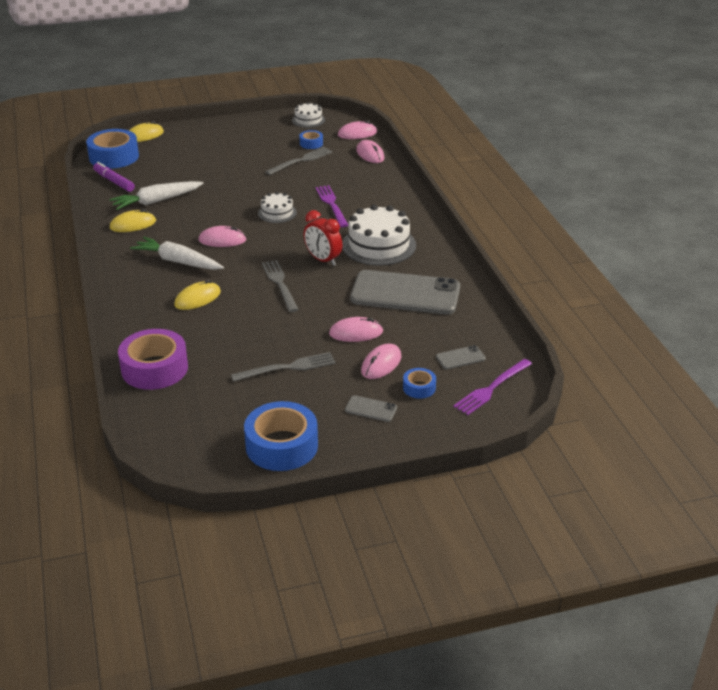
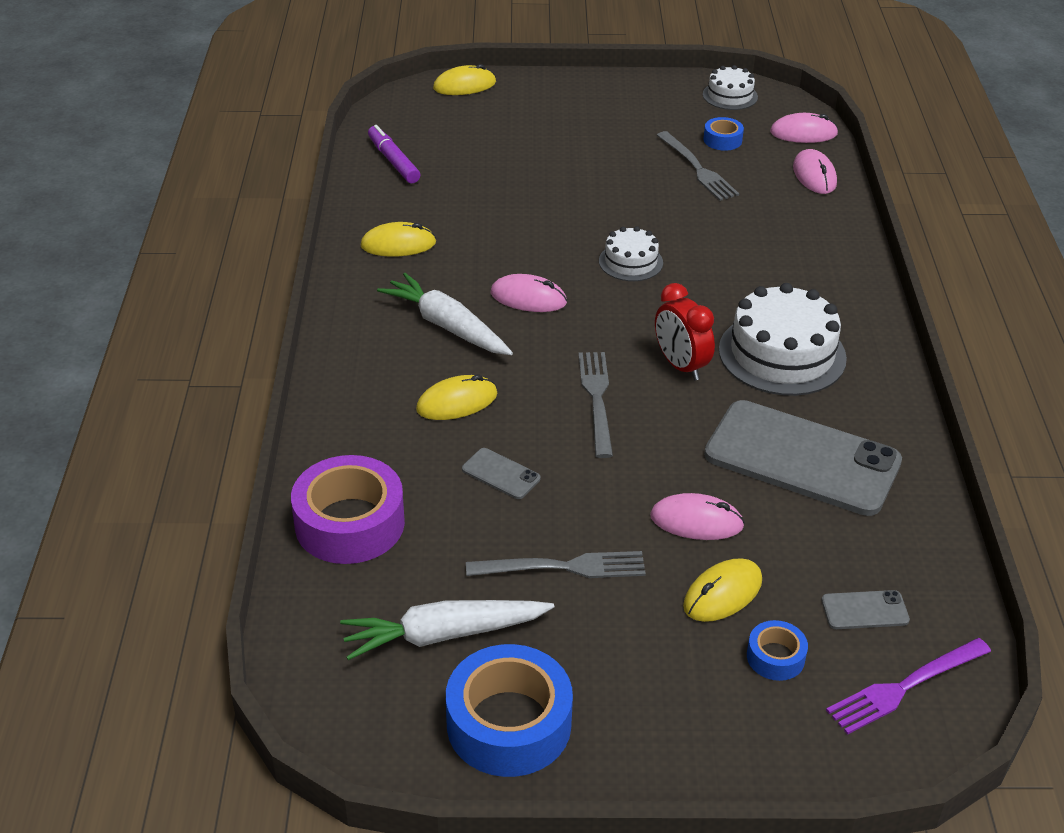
camera: 15 degrees right, 5 degrees up
(114, 157) = (407, 116): blue tape -> none
(156, 201) = (447, 208): white carrot -> white carrot (443, 635)
(302, 160) = (698, 169): grey fork -> grey fork turned 90 degrees clockwise
(331, 204) = (724, 260): purple fork -> none
(371, 409) = (680, 682): grey phone -> grey phone (501, 474)
(381, 364) = (722, 594): pink mouse -> yellow mouse

